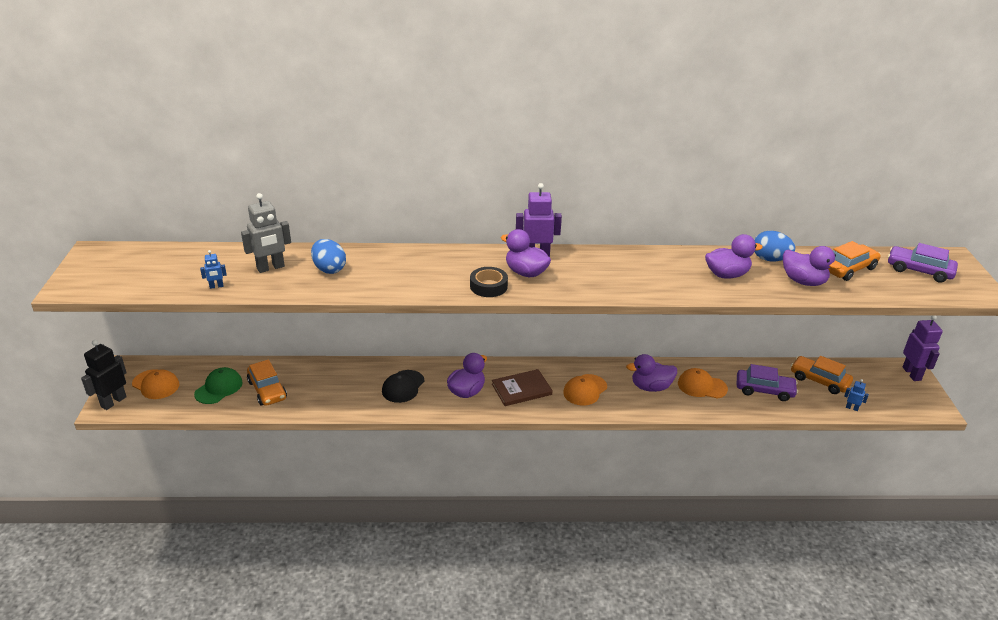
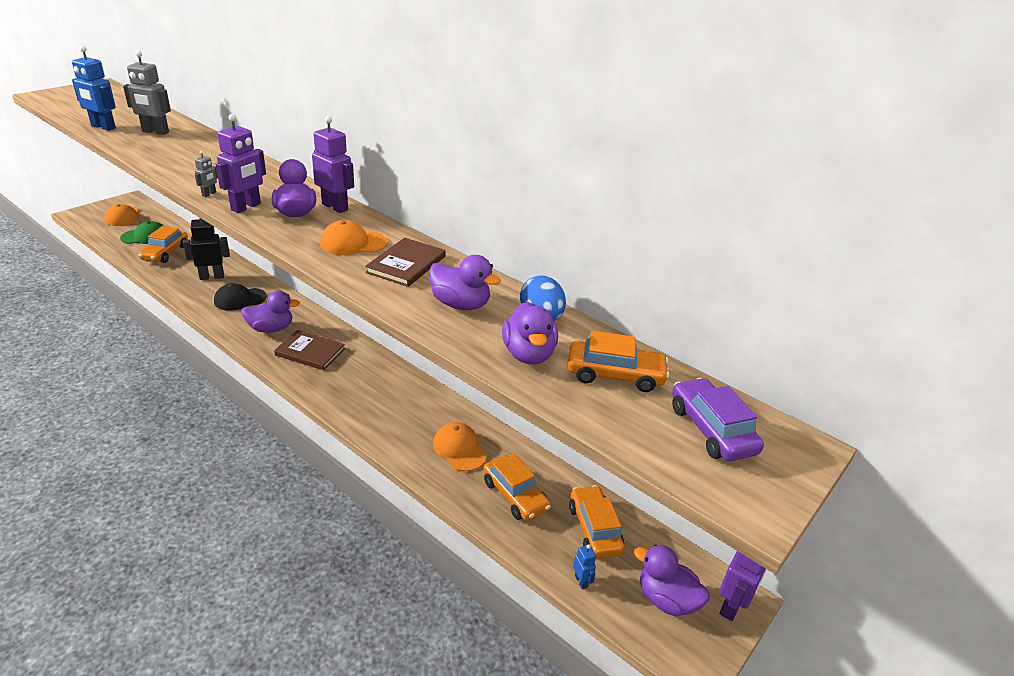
camera: 40 degrees right, 0 degrees up
(113, 402) = (87, 213): black robot -> black robot (212, 277)
(216, 286) = (103, 127): blue robot -> blue robot, size x2.03
(329, 269) = (182, 148): blue egg -> none
(443, 291) = (209, 194): none -> grey robot
(488, 286) = (246, 207): black tape -> purple robot
(585, 390) = (354, 384): orange cap -> orange cap (353, 243)
(651, 387) = (412, 418): purple duck -> purple duck (666, 600)
(655, 268) = (406, 264): none -> brown book
(764, 390) = (515, 495): purple car -> orange car

